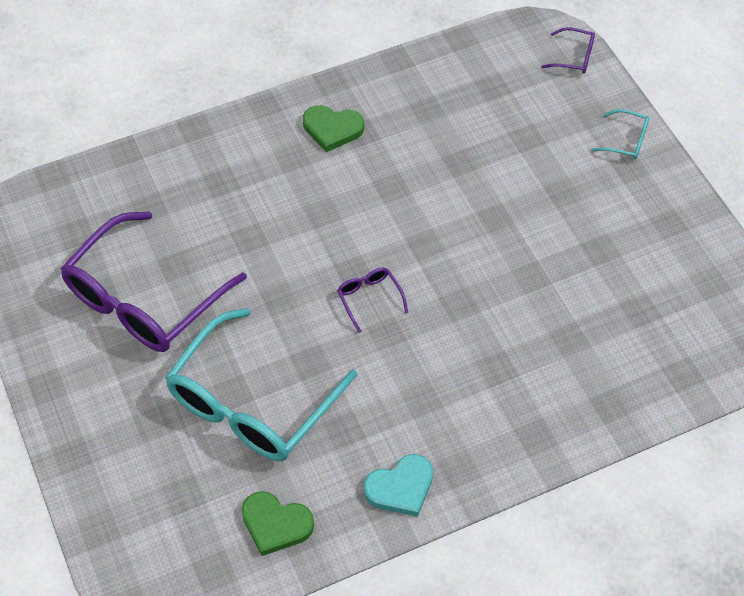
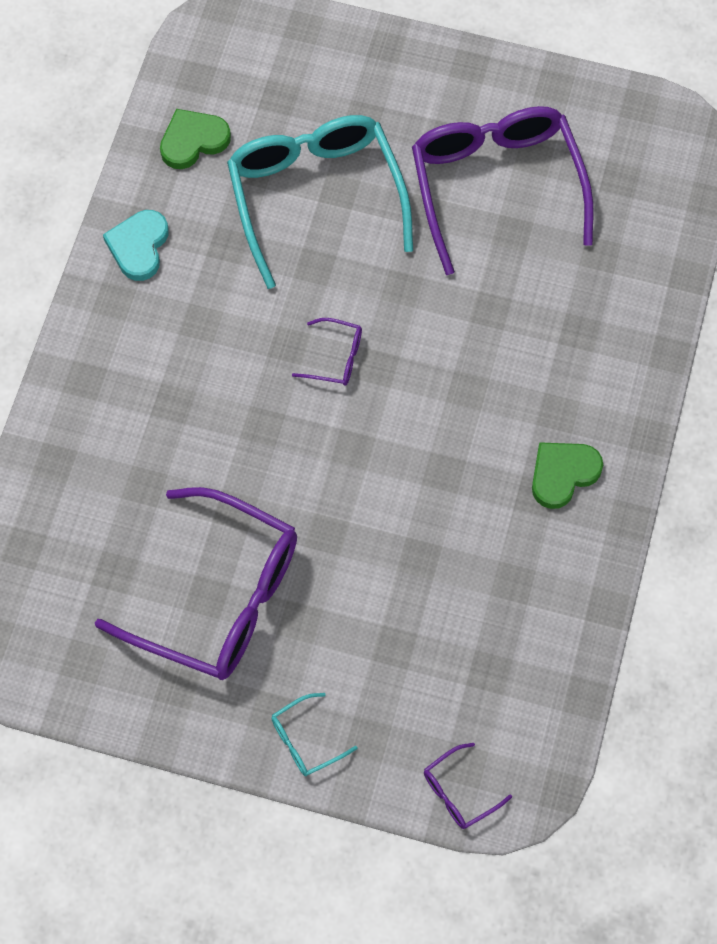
camera: 130 degrees right, 10 degrees up
(594, 243) = (219, 597): none -> purple glasses

